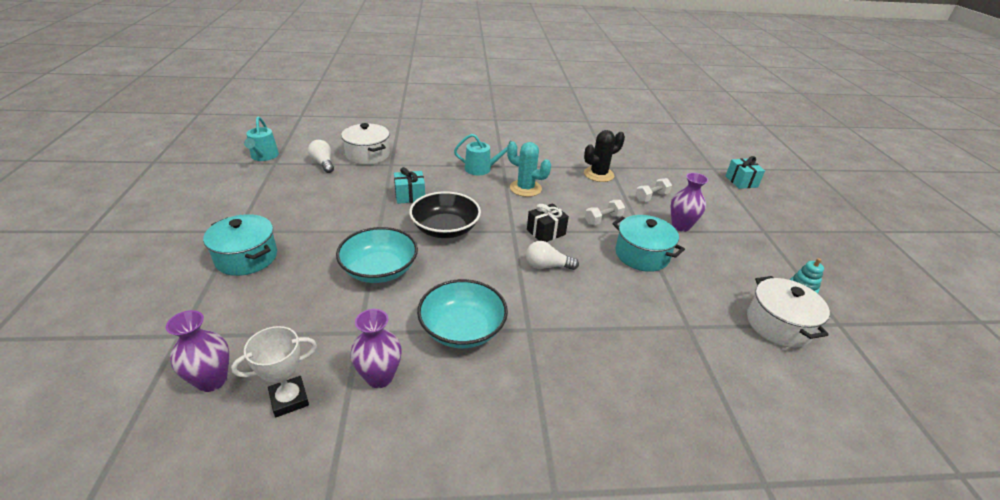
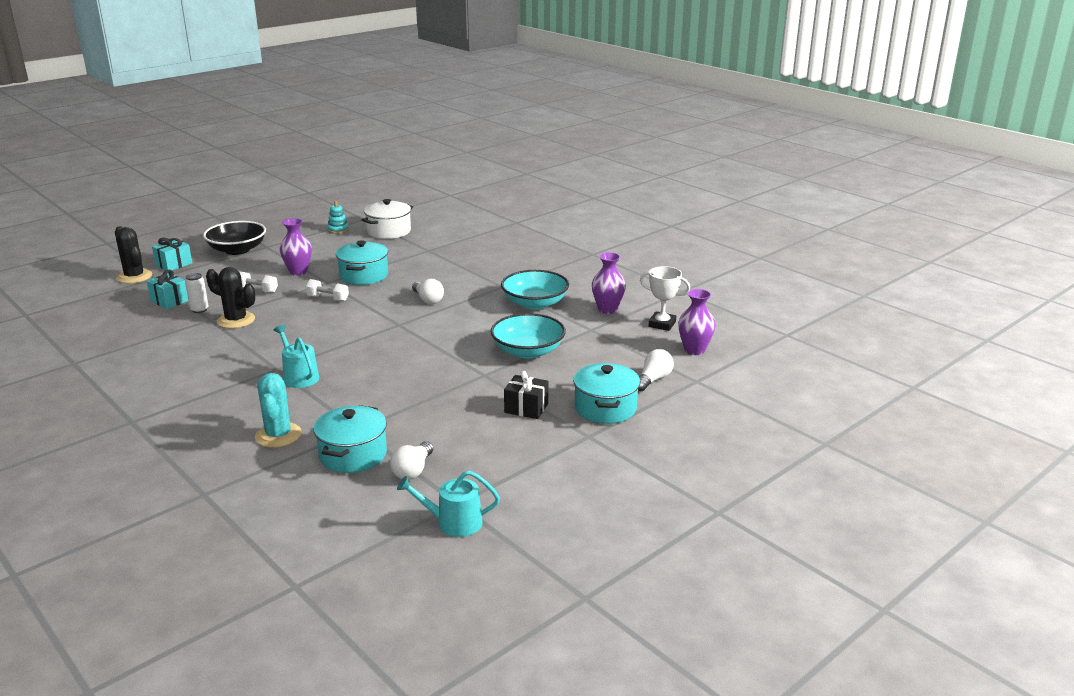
camera: 125 degrees left, 10 degrees down
(228, 309) = (653, 380): none -> white light bulb
(264, 156) = (453, 522): turquoise watering can -> turquoise watering can turned 135 degrees counterclockwise
(368, 155) = (353, 455): white pot -> turquoise pot
(410, 196) = (408, 388): turquoise gift -> turquoise gift (170, 301)
(445, 229) = (437, 350): black bowl -> black bowl (237, 250)
(525, 188) = (314, 342): turquoise cactus -> turquoise cactus (278, 435)
(546, 232) = (381, 313): black gift -> black gift (526, 408)
(632, 168) = (199, 310): none -> white can
(722, 163) = (134, 277): none -> black cactus

